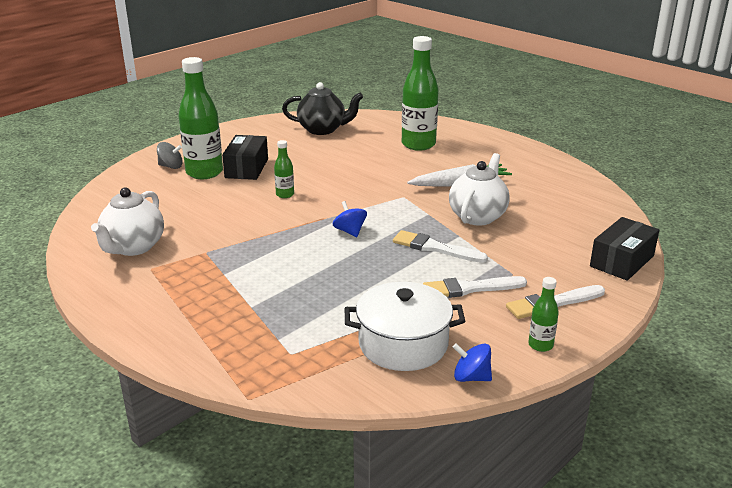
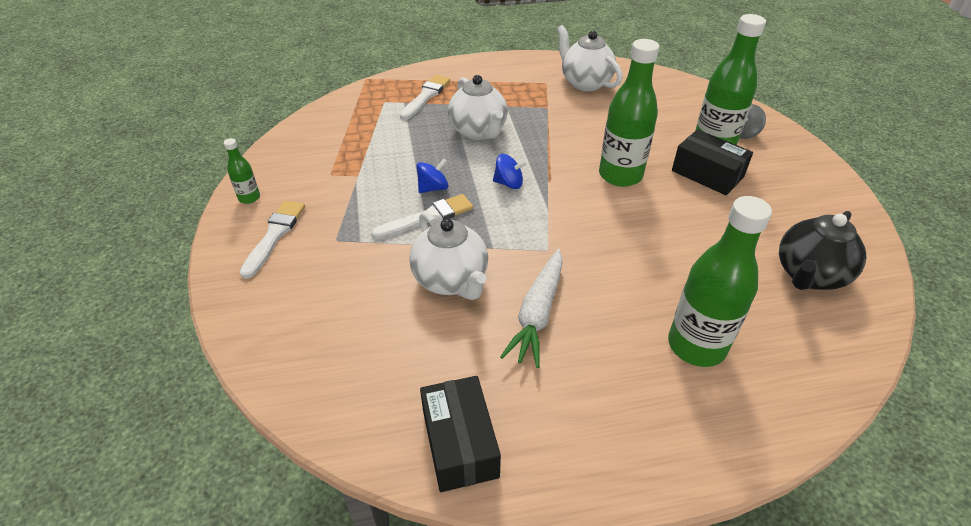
camera: 125 degrees right, 15 degrees up
(285, 195) = (620, 175): green bottle -> green bottle, size x2.13
(288, 271) = (478, 131): none -> white teapot
(403, 344) = (335, 142): white pot -> none
(469, 288) = (350, 203): white brush -> white brush (426, 96)
(471, 377) = (270, 152): blue spinning top -> blue spinning top (433, 188)
(622, 261) = (256, 331): black box -> black box (460, 443)

